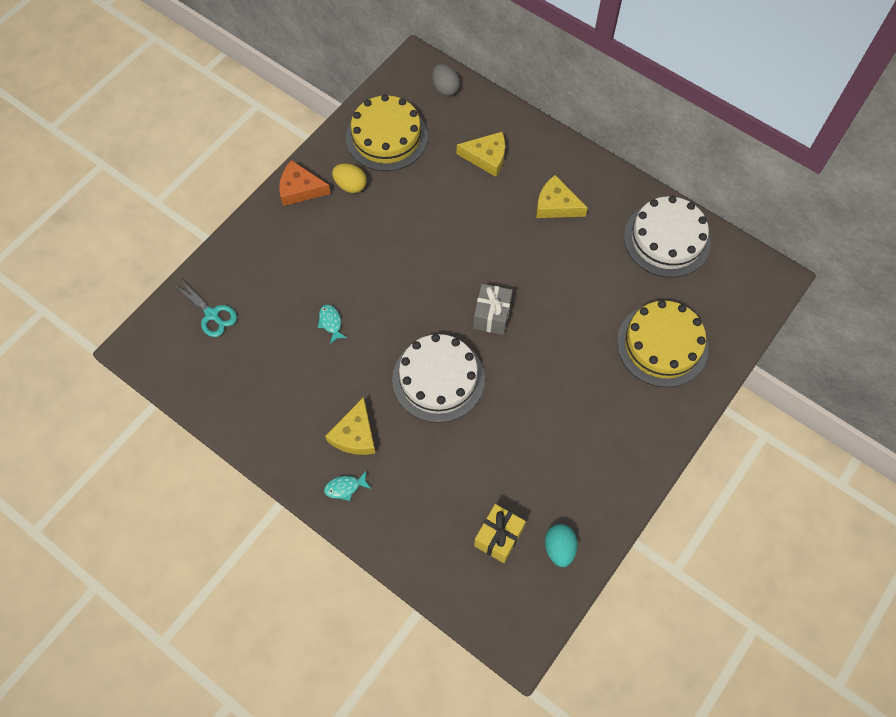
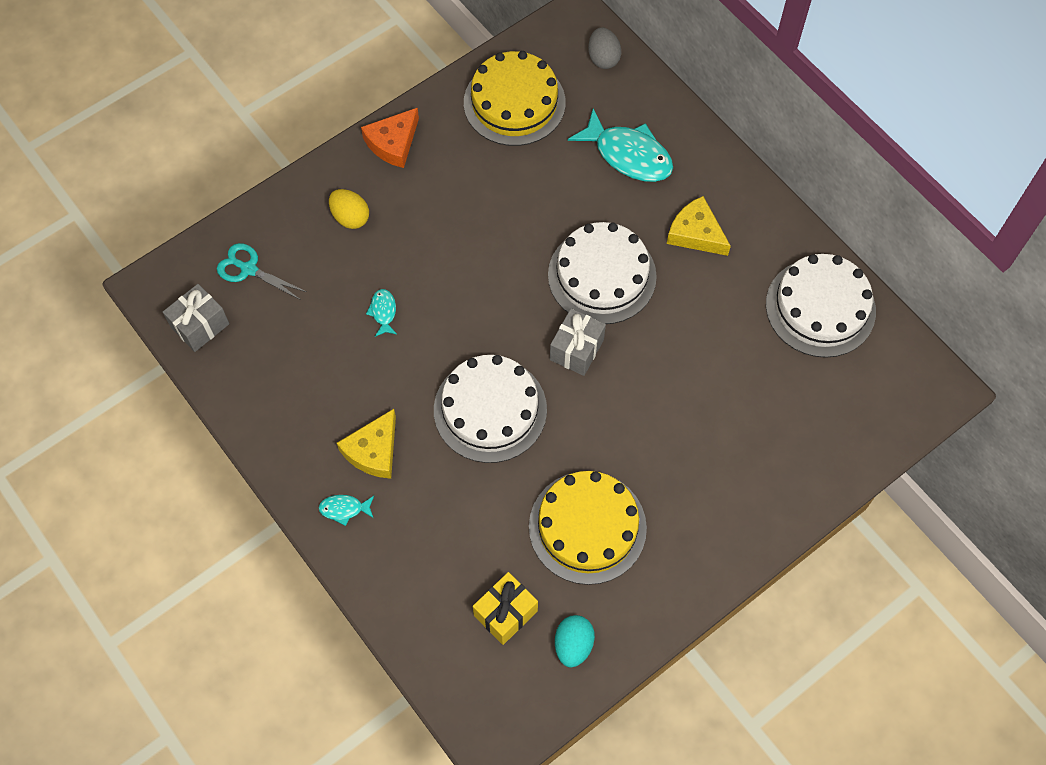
camera: 15 degrees right, 0 degrees up
(184, 369) = (200, 325): none -> grey gift
(212, 314) = (249, 269): turquoise scissors -> turquoise scissors turned 150 degrees clockwise
(300, 189) = (393, 143): orange cheese -> orange cheese turned 75 degrees counterclockwise
(350, 185) = (454, 152): yellow egg -> yellow egg (350, 217)
(486, 157) = (628, 155): yellow cheese -> turquoise fish
(494, 254) = (602, 275): none -> white cake
(662, 345) = (773, 435): yellow cake -> yellow cake (587, 527)

